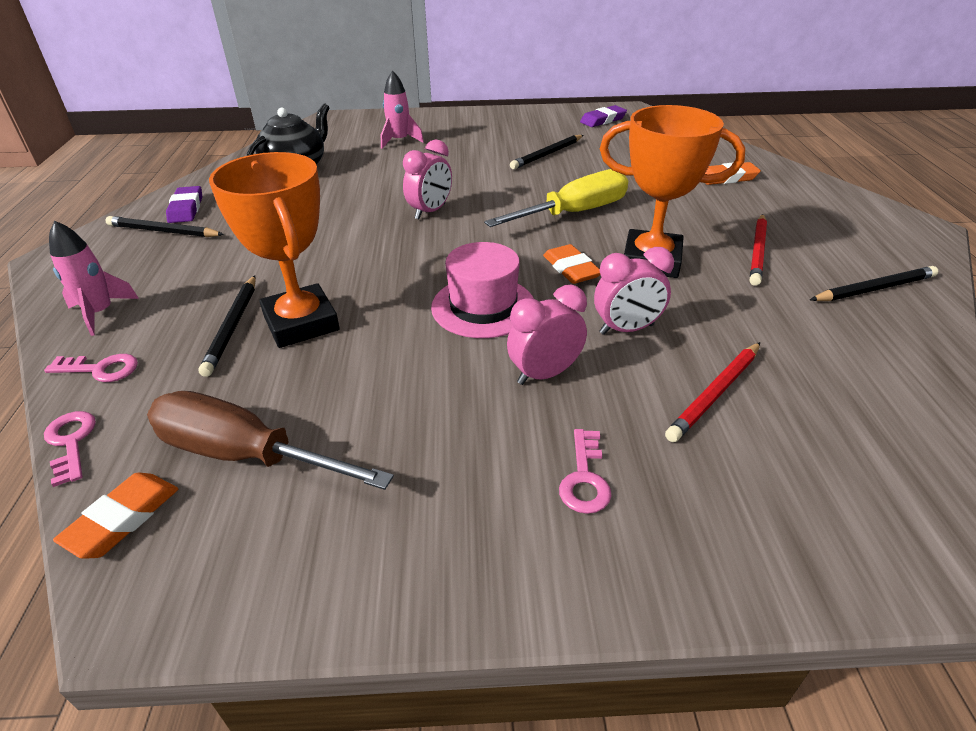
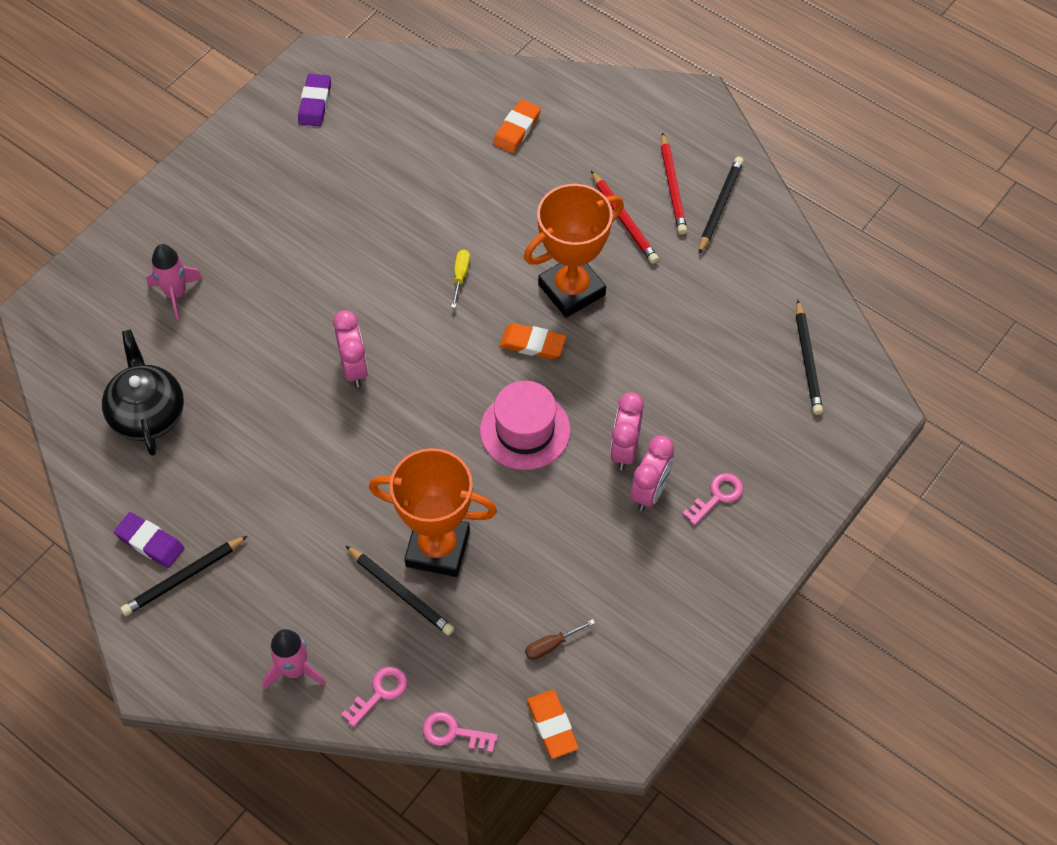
camera: 50 degrees left, 20 degrees up
(244, 454) = (551, 645): brown screwdriver -> brown screwdriver, size x0.41
(547, 154) = (339, 207): black pencil -> black pencil (807, 361)
(575, 213) = (460, 275): yellow screwdriver -> yellow screwdriver, size x0.41
(584, 478) = (717, 496): pink key -> pink key turned 90 degrees counterclockwise
(626, 329) = (626, 372): pink clock -> pink clock (650, 492)
(715, 394) = (719, 382): red pencil -> red pencil (672, 187)

